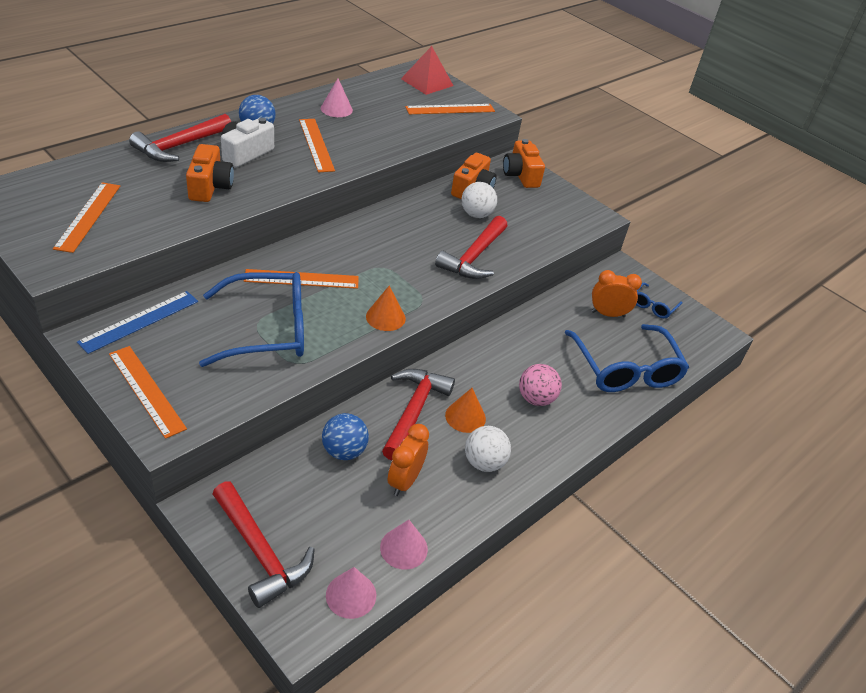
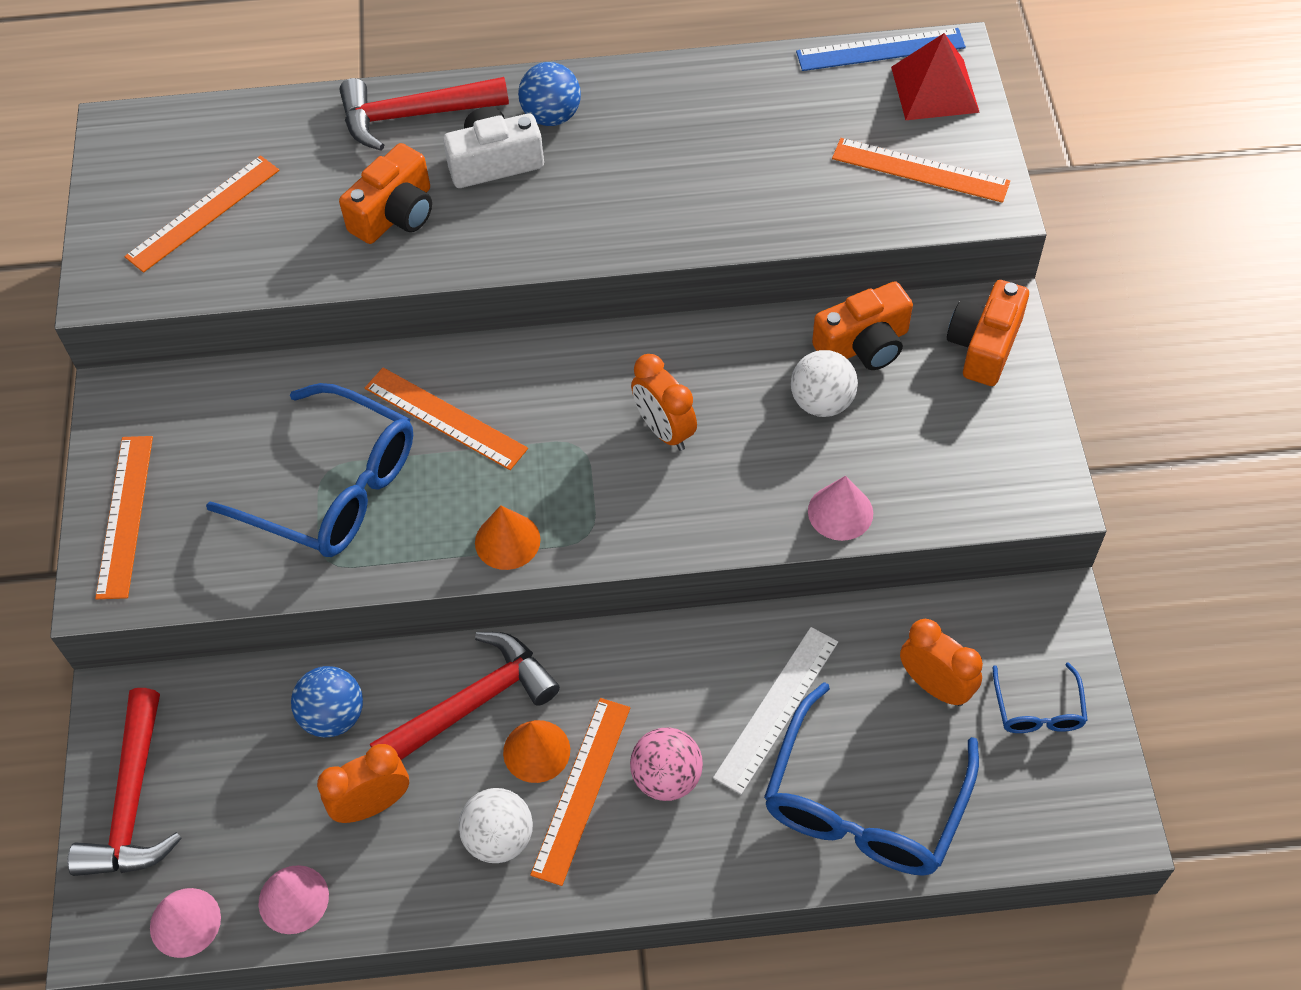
camera: 45 degrees right, 15 degrees up
(139, 321) = (191, 400): blue ruler -> blue ruler (880, 50)
(316, 145) = (617, 179): orange ruler -> orange ruler (581, 789)
(336, 109) = (714, 108): pink cone -> pink cone (840, 512)
(417, 247) = (664, 430): none -> orange clock
(474, 257) = (741, 488): red hammer -> none
(555, 350) = (777, 709): none -> white ruler
(653, 306) = (1038, 710): blue glasses -> blue glasses turned 75 degrees counterclockwise

